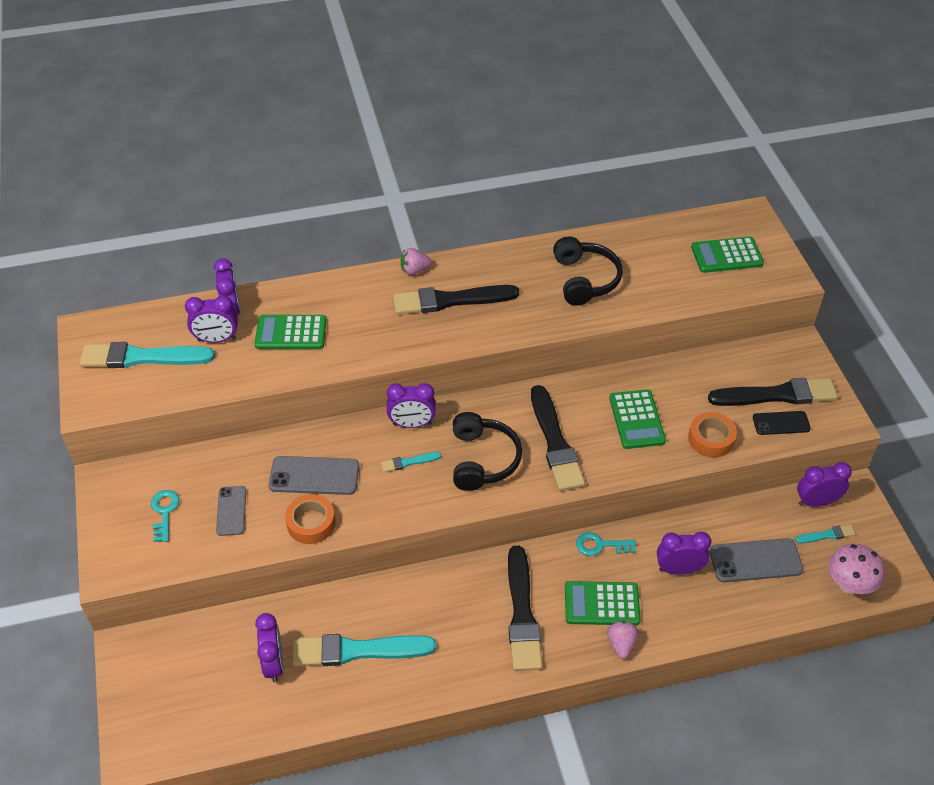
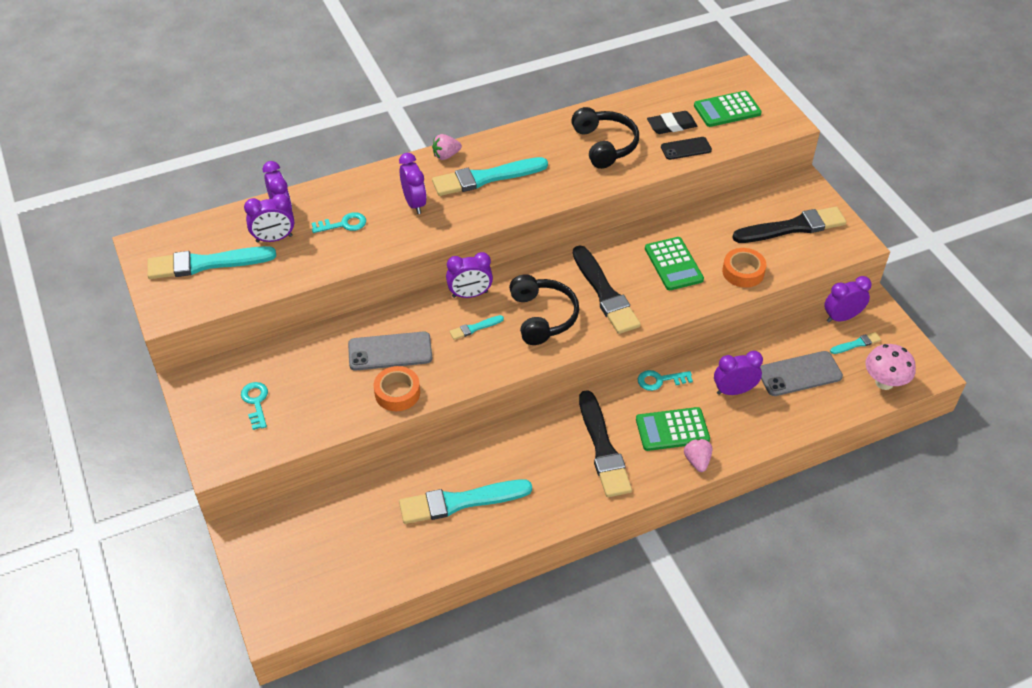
camera: 10 degrees left, 0 degrees up
(231, 511) = (319, 392): grey phone -> none
(274, 663) = (385, 524): purple clock -> purple clock (414, 203)
(291, 333) = (343, 224): green calculator -> turquoise key
(450, 300) = (486, 178): black brush -> turquoise brush
(662, 266) = (671, 125): none -> black eraser
(781, 423) = (801, 251): black phone -> black phone (686, 148)

